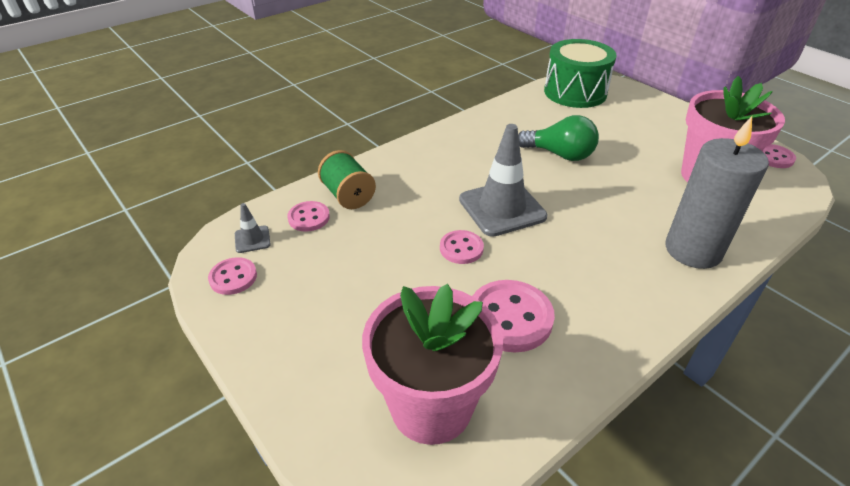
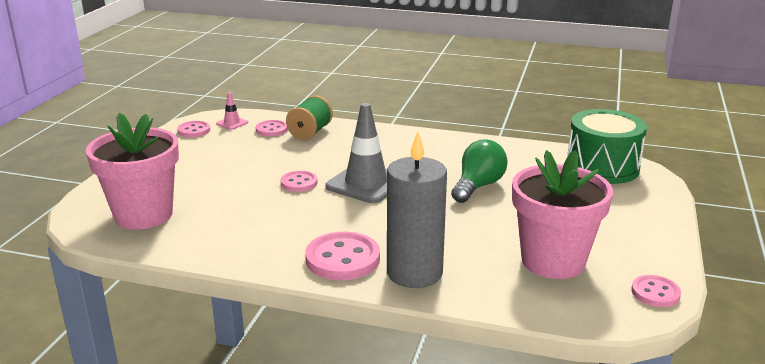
camera: 55 degrees right, 15 degrees down
(252, 239) = (232, 123): grey traffic cone -> pink traffic cone
(510, 318) = (245, 218): pink button -> pink button (342, 259)
(560, 154) = (478, 186): green light bulb -> green light bulb turned 135 degrees counterclockwise

